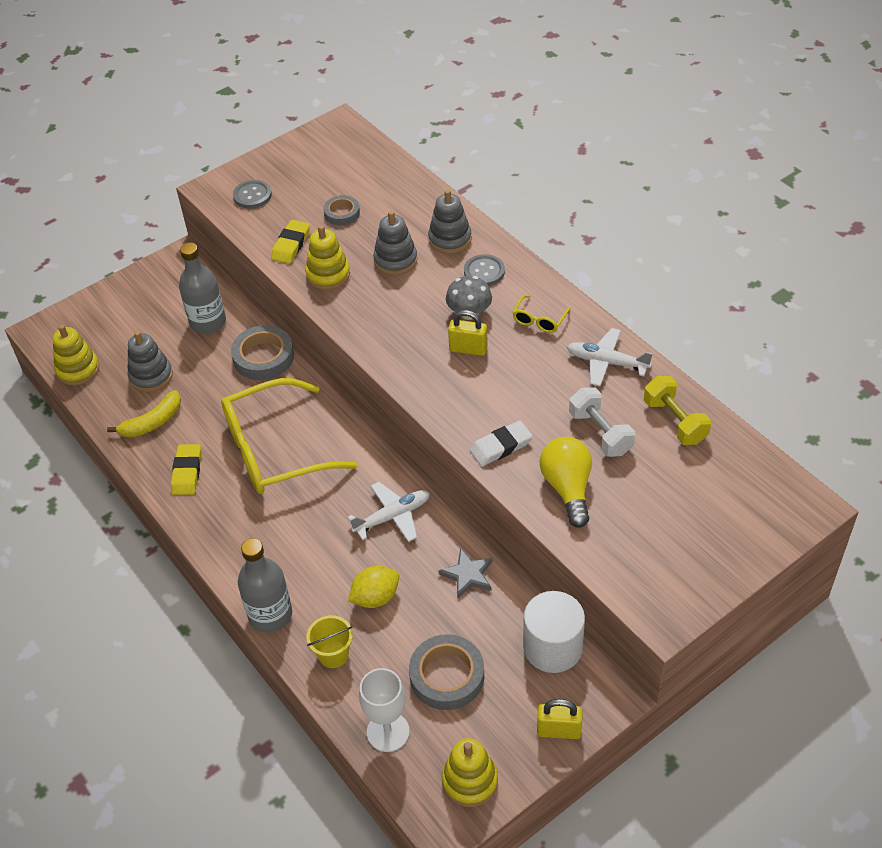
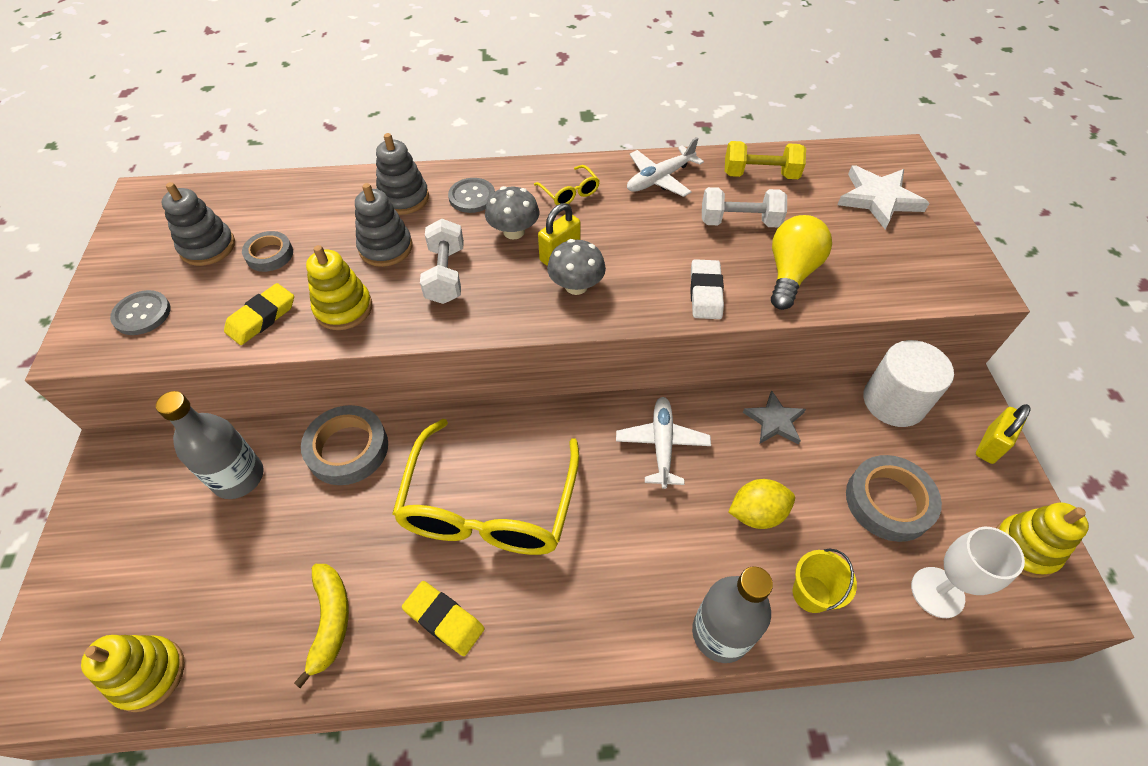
camera: 60 degrees left, 5 degrees up
(151, 376) = (255, 584): grey stacking toy -> grey stacking toy (208, 247)
(291, 245) = (262, 318): yellow eraser -> yellow eraser turned 75 degrees clockwise
(375, 597) = (756, 513): yellow lemon -> yellow lemon turned 75 degrees clockwise
(397, 303) = (445, 275): none -> white dumbbell
(445, 373) = (576, 286): none -> grey mushroom
(567, 488) = (790, 273): yellow light bulb -> yellow light bulb turned 90 degrees clockwise
(720, 512) = (878, 199): none -> white star

